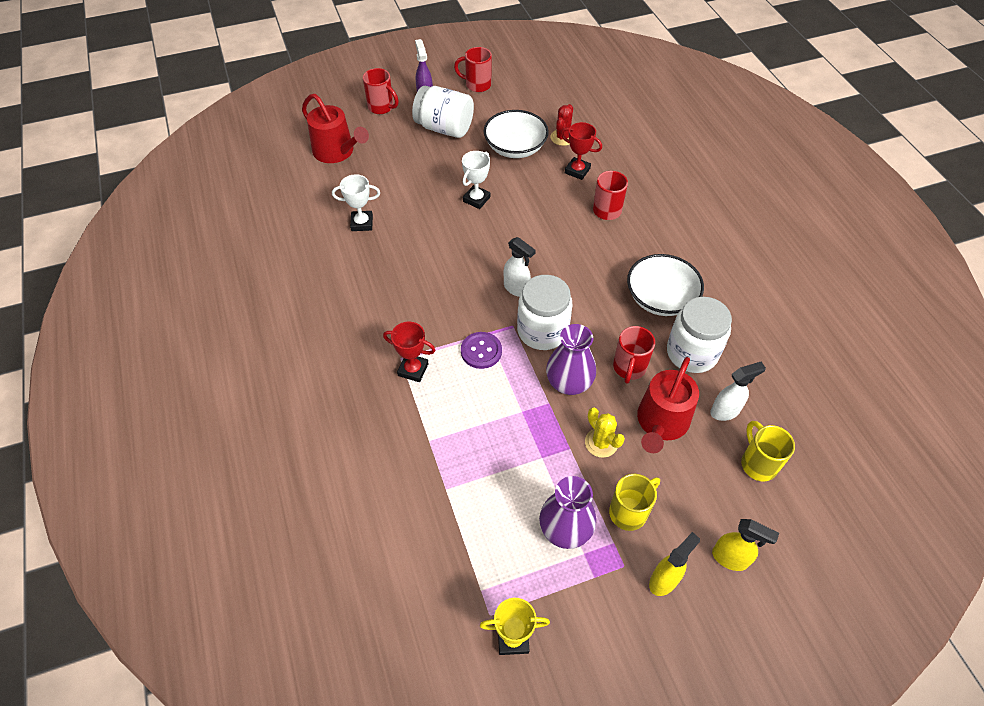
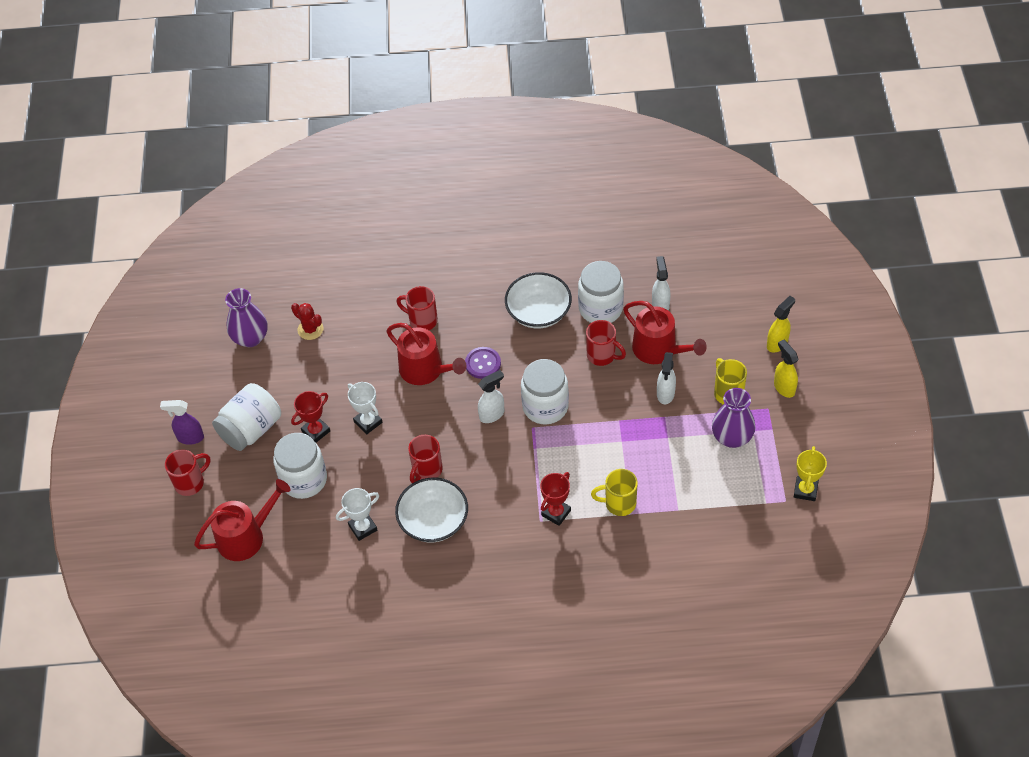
camera: 70 degrees left, 0 degrees up
(362, 223) = (363, 527): white trophy -> white trophy turned 45 degrees clockwise
(402, 172) = (304, 479): none -> white jar
(477, 85) = (194, 385): red mug -> red mug (426, 470)
(481, 351) = (552, 457): purple button -> purple button (483, 363)
(515, 148) = (308, 373): white bowl -> white bowl (433, 520)
(550, 225) = (425, 370): none -> red watering can
(569, 383) = (604, 401): purple vase -> purple vase (250, 338)
(577, 171) = (362, 330): red trophy -> red trophy (316, 431)
(601, 443) = (665, 394): yellow cactus -> white spray bottle
(758, 463) = (709, 301): yellow mug -> yellow mug (619, 503)

